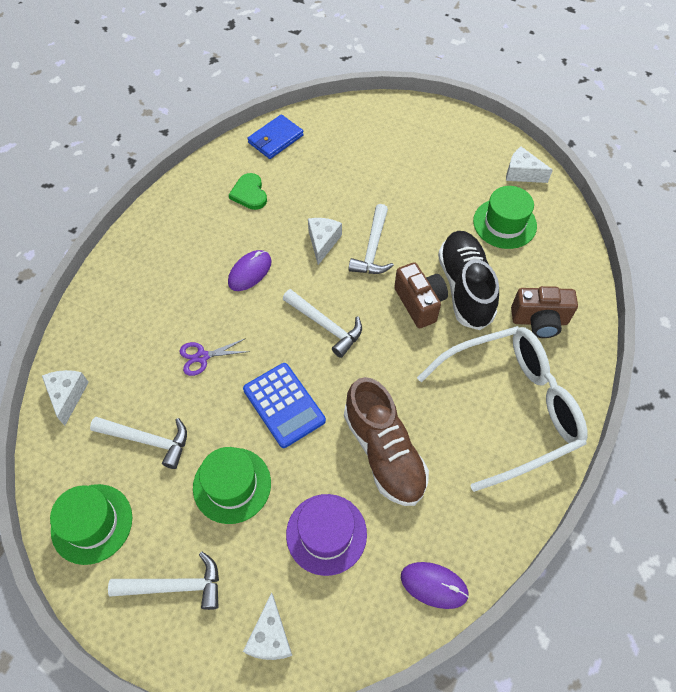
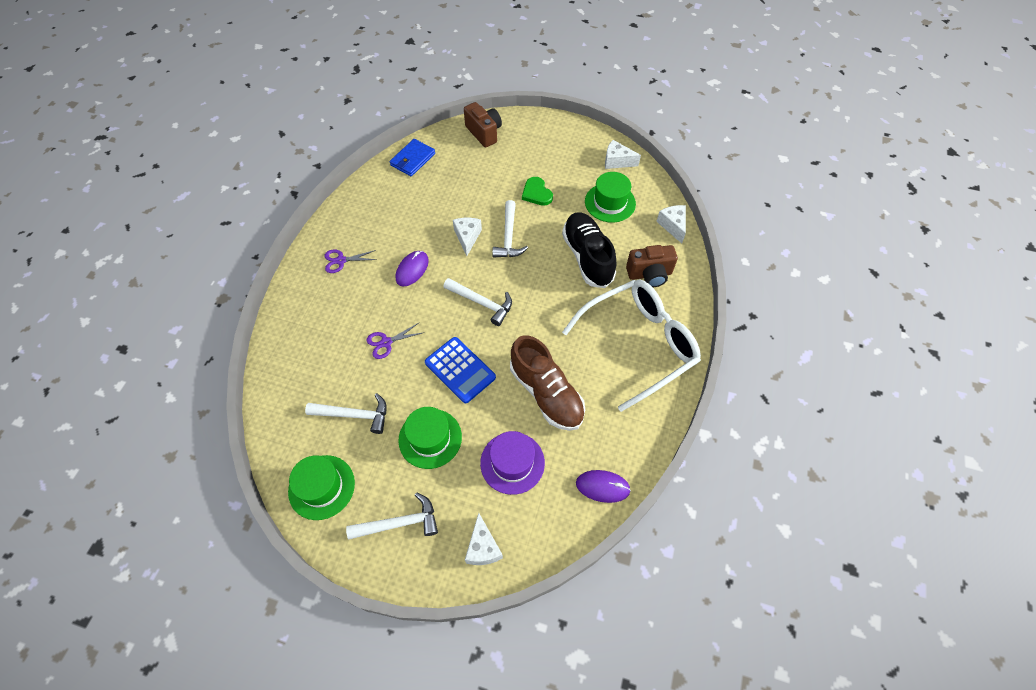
camera: 10 degrees left, 0 degrees up
(68, 396) = (280, 390): white cheese -> white cheese (672, 226)
(169, 249) = (341, 260): none -> purple scissors
(249, 193) = (399, 206): green heart -> green heart (536, 193)
(420, 303) = (554, 274): brown camera -> brown camera (484, 133)

